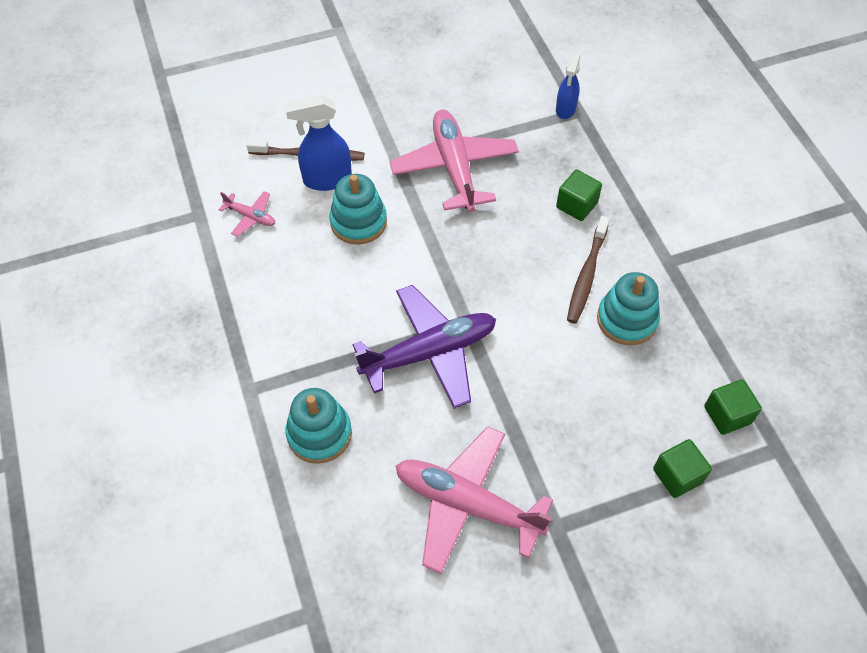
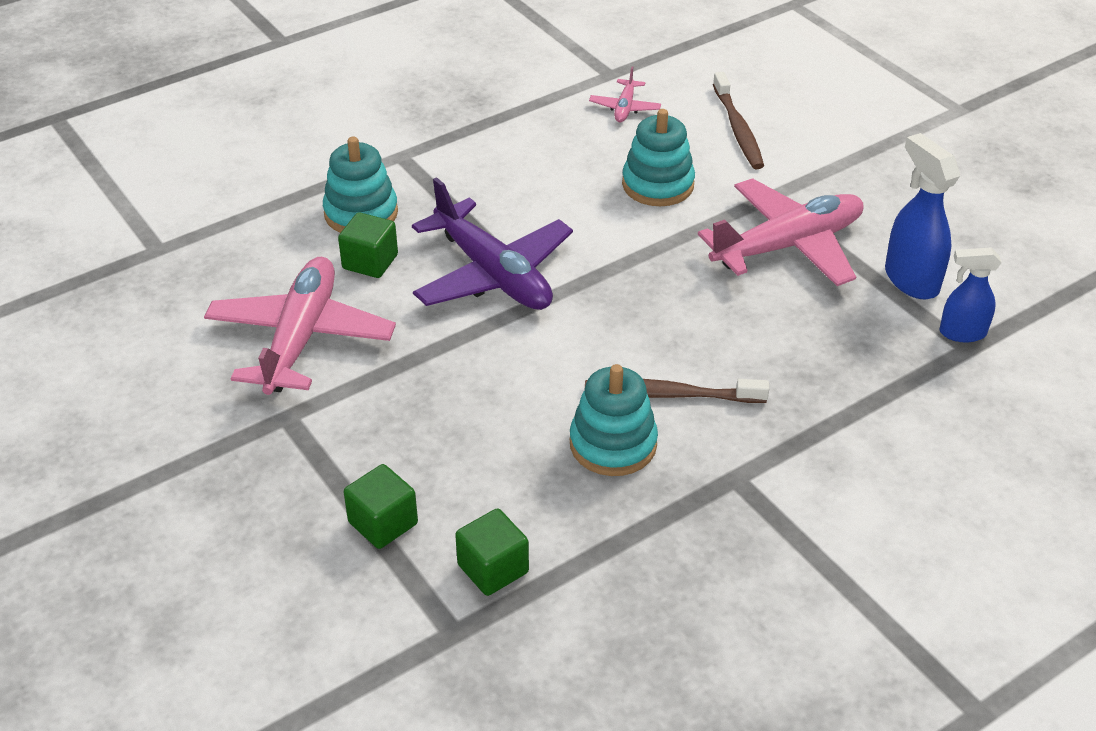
camera: 75 degrees right, 15 degrees down
(326, 179) = (708, 149): blue spray bottle -> blue spray bottle (911, 280)
(576, 205) = (787, 368): green cube -> green cube (370, 262)

